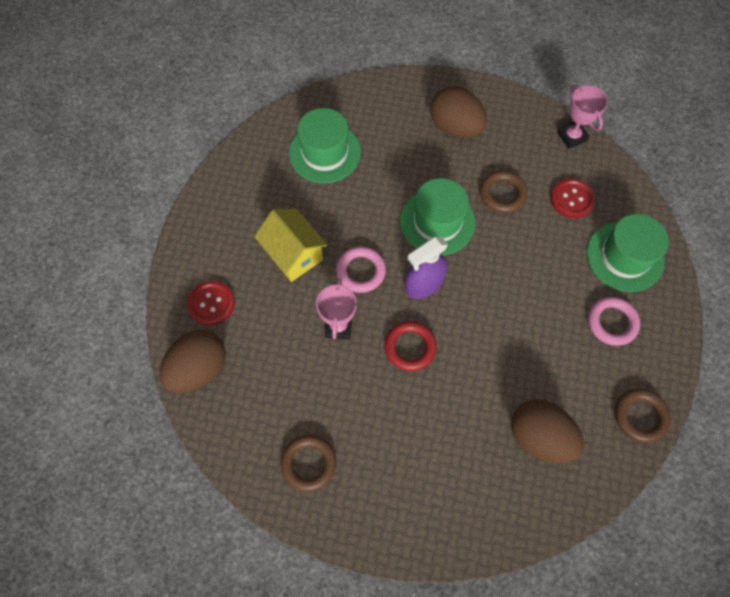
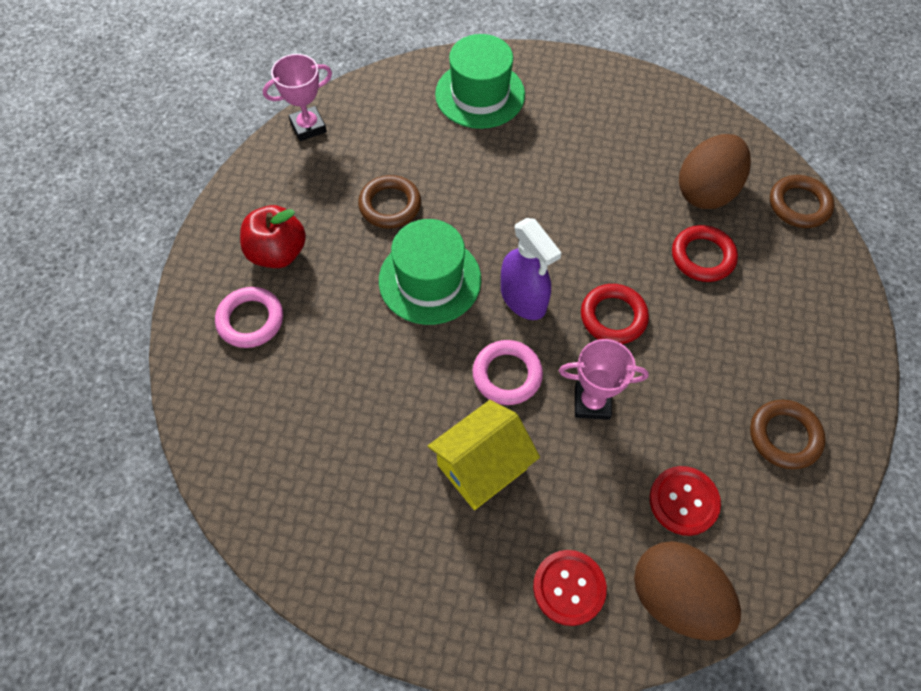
camera: 90 degrees left, 5 degrees down
(325, 152) = (304, 427): green hat -> none
(455, 127) = (278, 253): brown egg -> red apple
(469, 423) = (702, 257): none -> red ring
(572, 199) = (401, 135): red button -> red button (683, 501)
(612, 322) = (563, 114): pink ring -> pink ring (250, 320)
(640, 416) = (669, 103): brown ring -> brown ring (799, 205)

